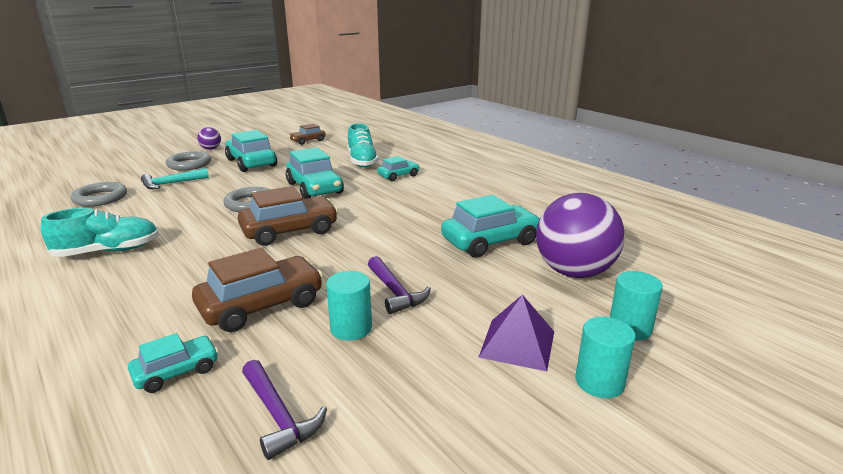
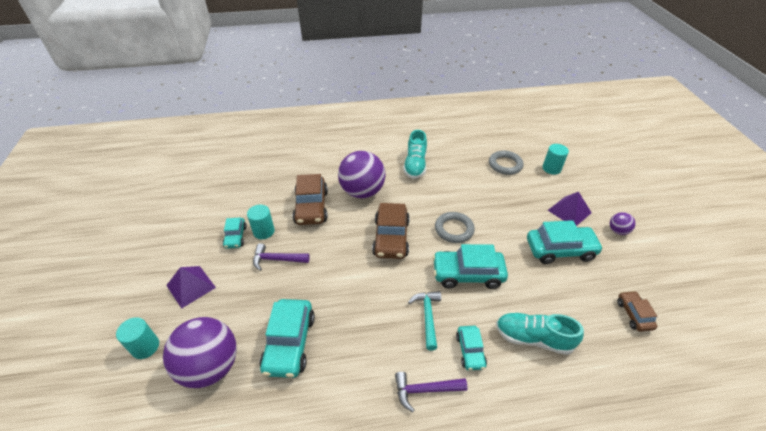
camera: 120 degrees right, 20 degrees up
(171, 184) = (521, 197): turquoise hammer -> turquoise hammer (427, 316)
(176, 372) = (285, 177): turquoise car -> turquoise car (235, 237)
(189, 164) = (569, 211): grey ring -> purple pyramid
(198, 274) = (362, 191): none -> purple ball
(279, 416) = (234, 196): purple hammer -> purple hammer (424, 390)
(599, 382) = (140, 300): turquoise cylinder -> turquoise cylinder (551, 168)

